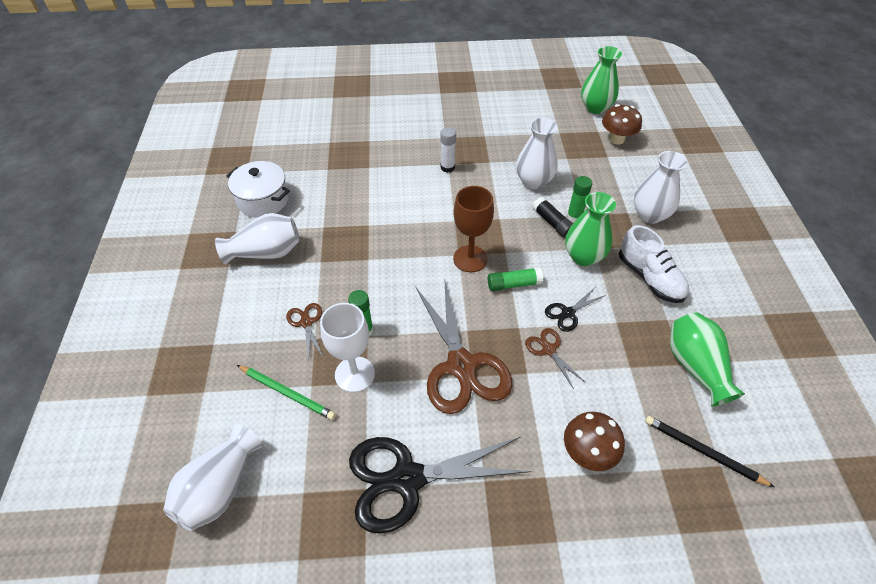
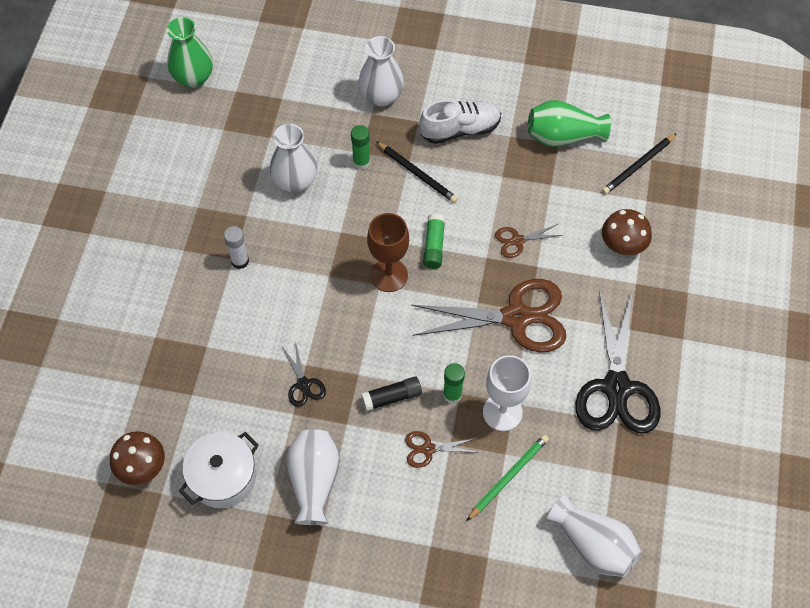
camera: 75 degrees left, 10 degrees up
(552, 223) = (363, 185): black glue stick -> black glue stick (392, 397)
(568, 313) = (481, 211): black scissors -> black scissors (303, 384)
(583, 256) = (417, 173): green vase -> black pencil
(616, 139) = (257, 79): brown mushroom -> brown mushroom (142, 467)

